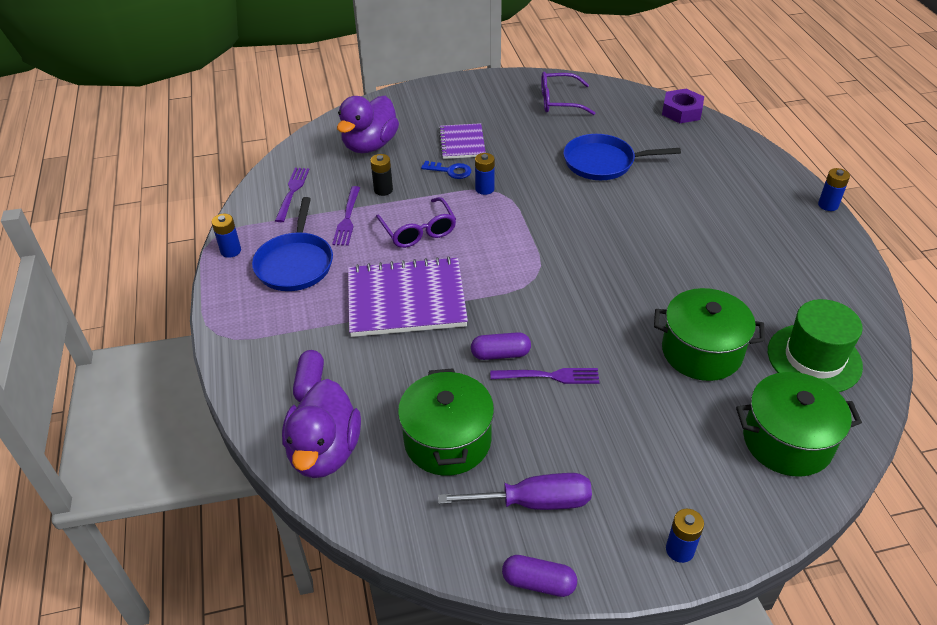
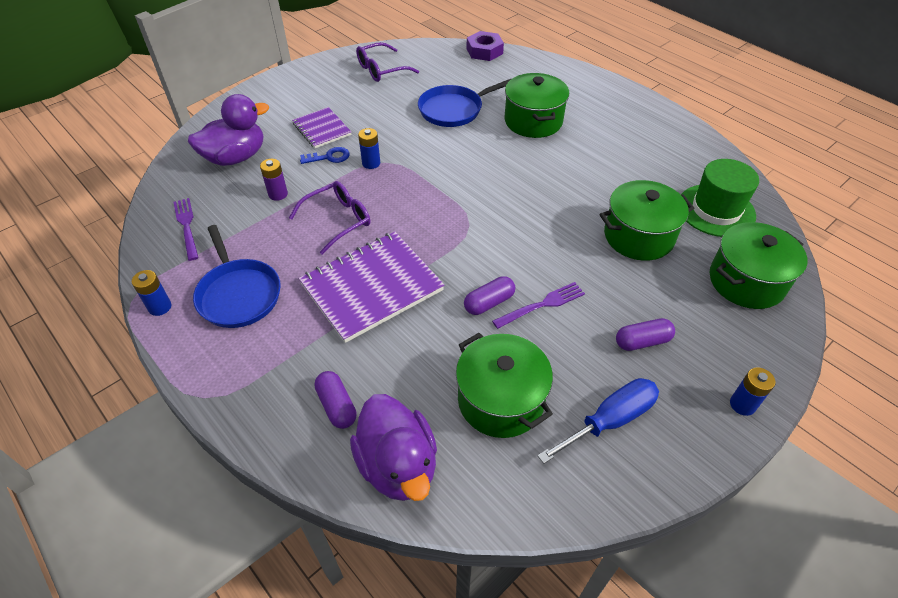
camera: 30 degrees left, 5 degrees up
(347, 218) = (261, 232): purple fork -> none
(370, 145) = (236, 157): purple duck -> purple duck turned 120 degrees counterclockwise
(383, 190) = (278, 194): black battery -> purple battery
(418, 231) = (338, 220): purple glasses -> purple glasses turned 75 degrees counterclockwise
(534, 502) = (610, 420): purple screwdriver -> blue screwdriver
(538, 583) = (665, 490): purple capsule -> purple capsule (642, 341)
(678, 199) = (533, 121): none -> green pot
(828, 205) = (639, 92): blue battery -> none

